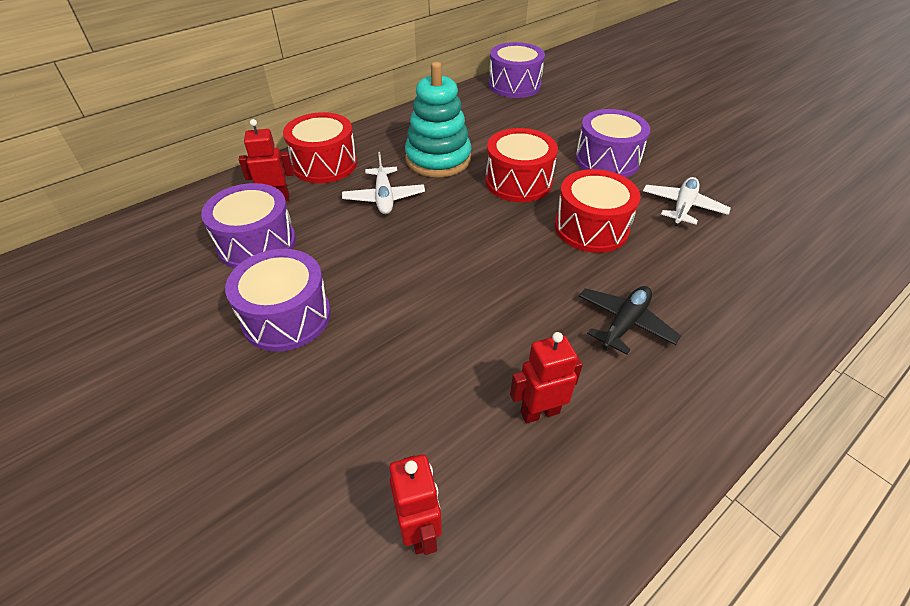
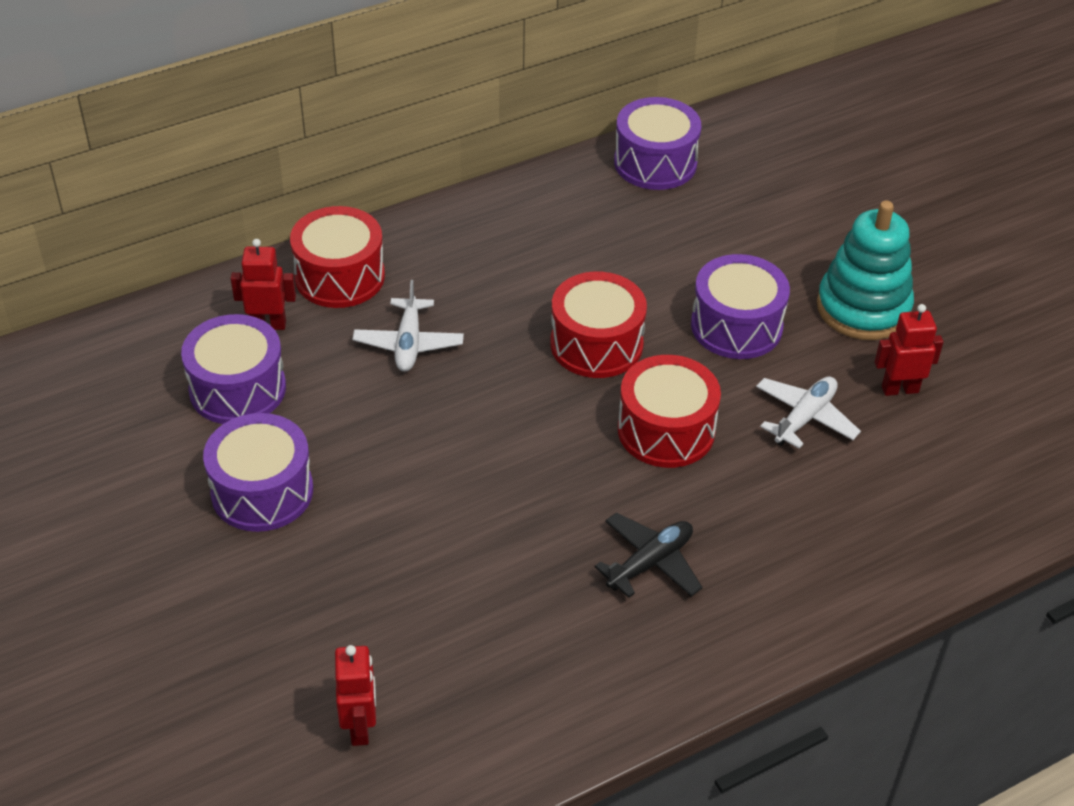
camera: 10 degrees right, 0 degrees up
(438, 159) = (497, 290): turquoise stacking toy -> turquoise stacking toy (863, 308)
(539, 412) = (513, 642): red robot -> red robot (899, 389)

